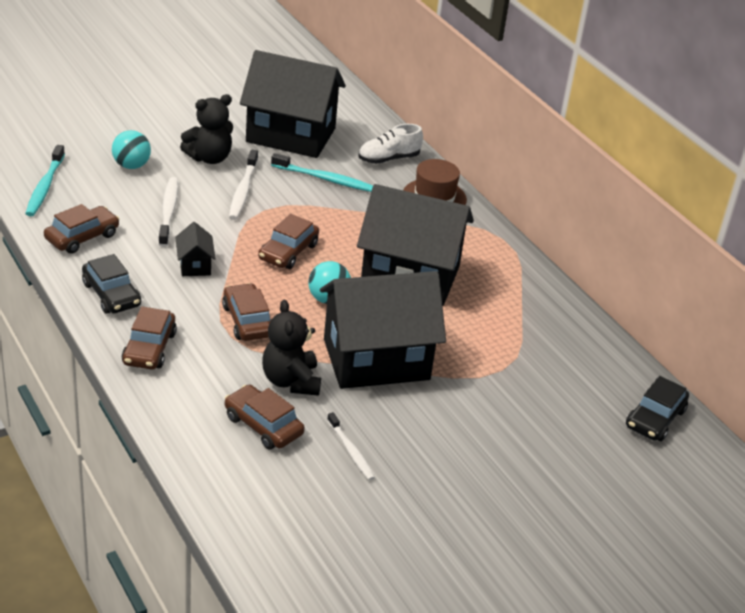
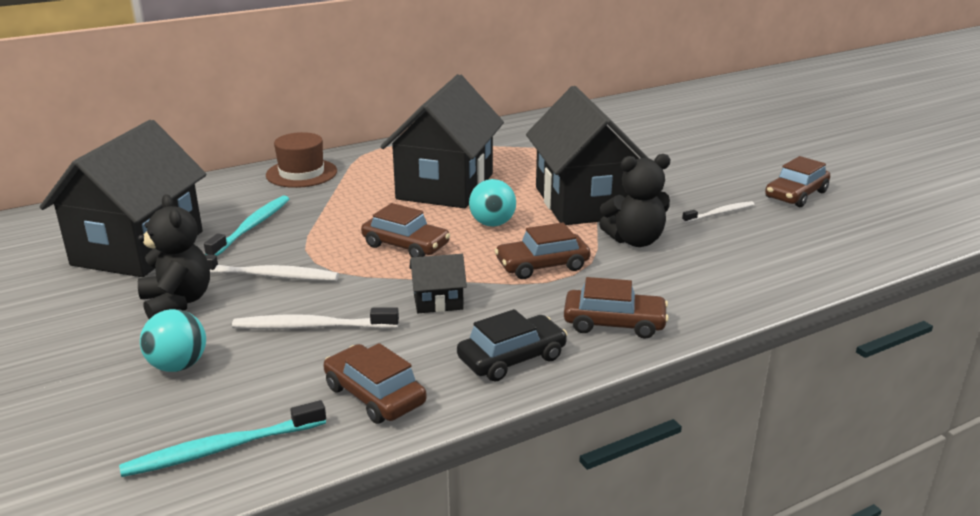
camera: 85 degrees left, 10 degrees down
(45, 187) = (221, 449): turquoise toothbrush -> turquoise toothbrush turned 150 degrees clockwise
(263, 425) = (710, 253): brown car -> brown car (796, 195)
(388, 159) = (217, 193): white shoe -> none
(655, 418) = (614, 112): black car -> none

